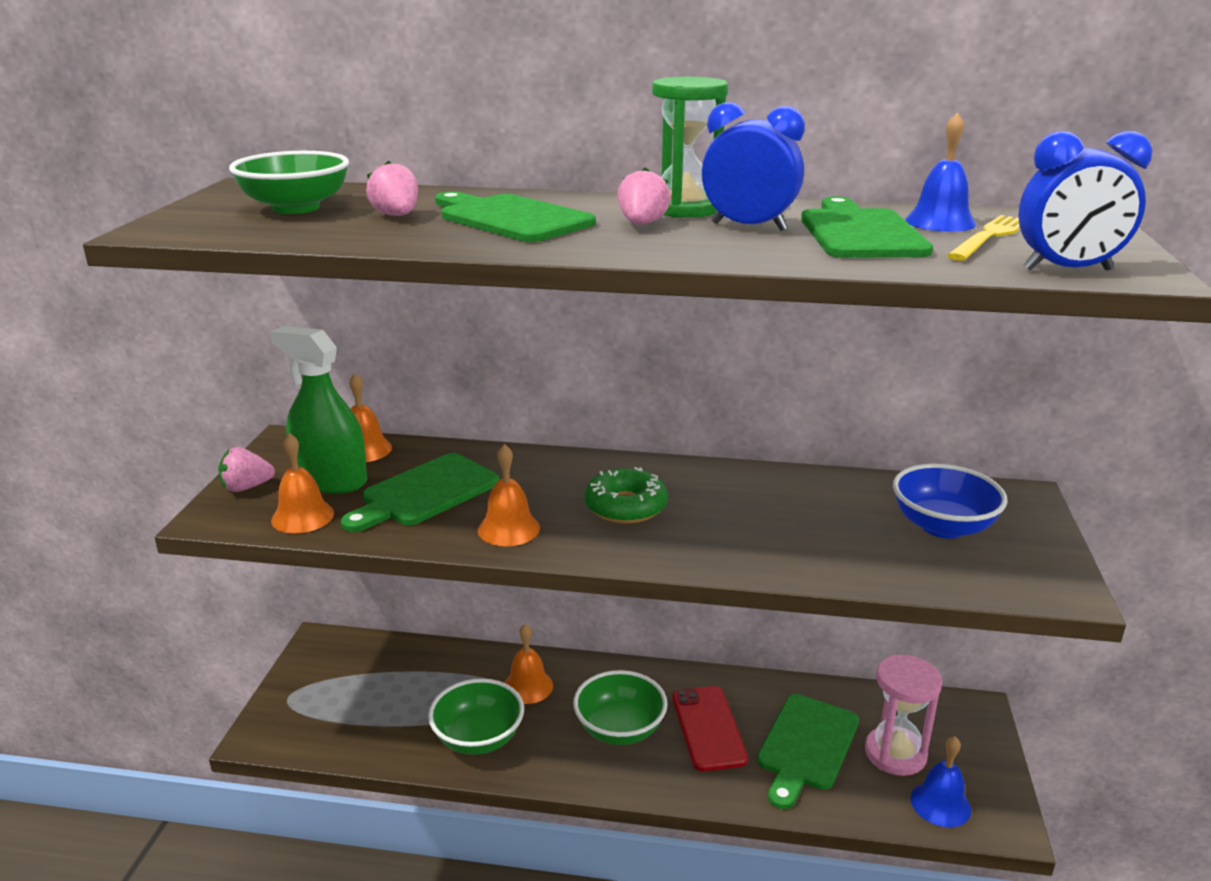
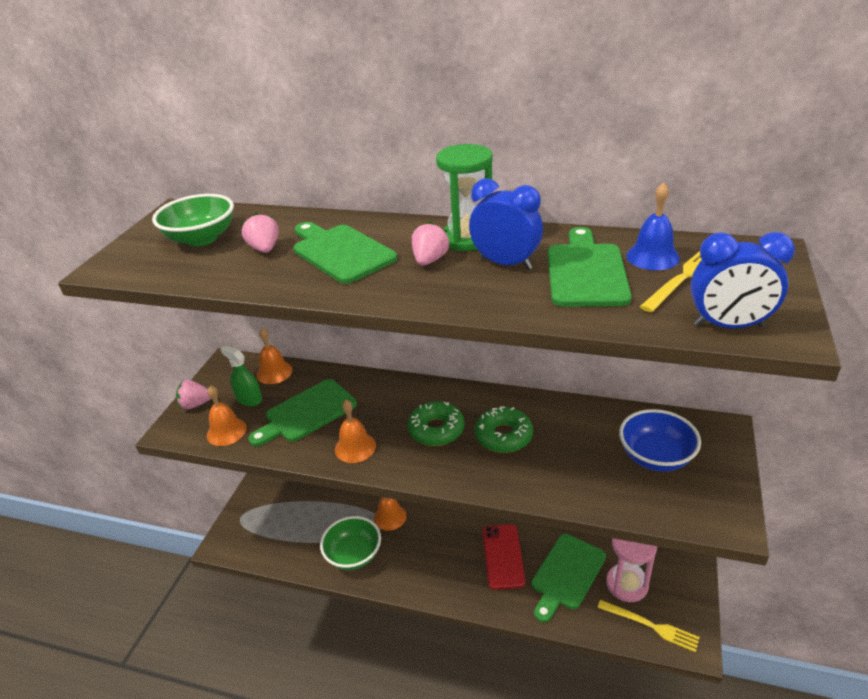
camera: 10 degrees right, 10 degrees up
(331, 479) = (249, 399): green spray bottle -> green spray bottle, size x0.59
(620, 729) = (444, 553): green bowl -> none
(725, 510) = (503, 436): none -> green donut
(940, 804) = (651, 626): blue bell -> yellow fork

